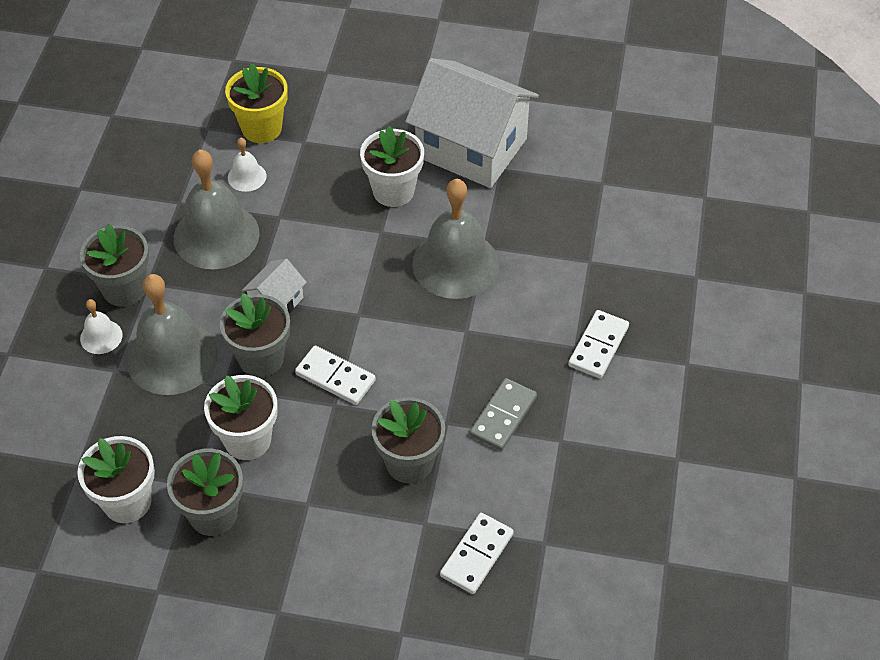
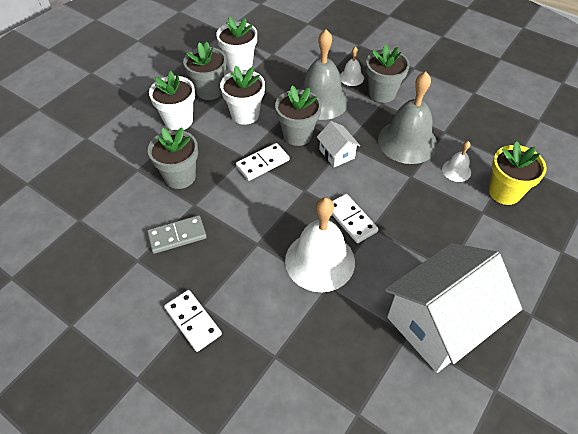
camera: 115 degrees right, 0 degrees up
(393, 191) = (410, 249): white flower pot -> white flower pot (178, 120)
(455, 264) = (320, 261): grey bell -> white bell
(476, 555) = (99, 185): white domino -> white domino (351, 219)
(503, 416) = (177, 236): grey domino -> grey domino turned 75 degrees counterclockwise

